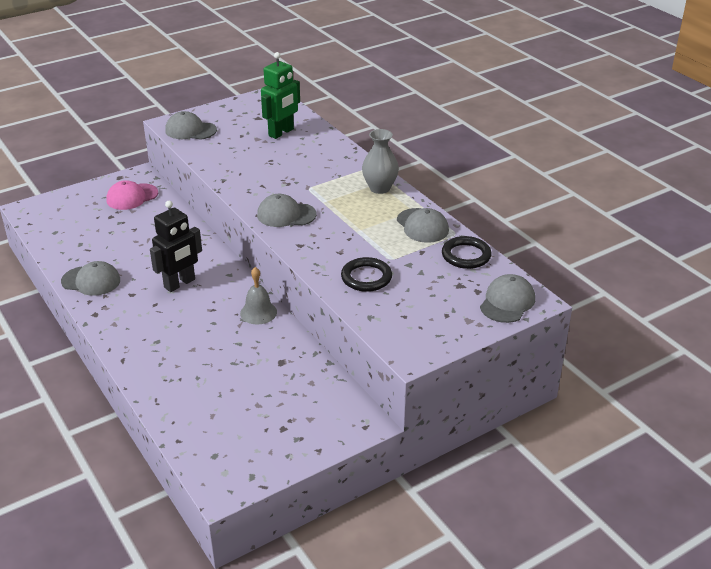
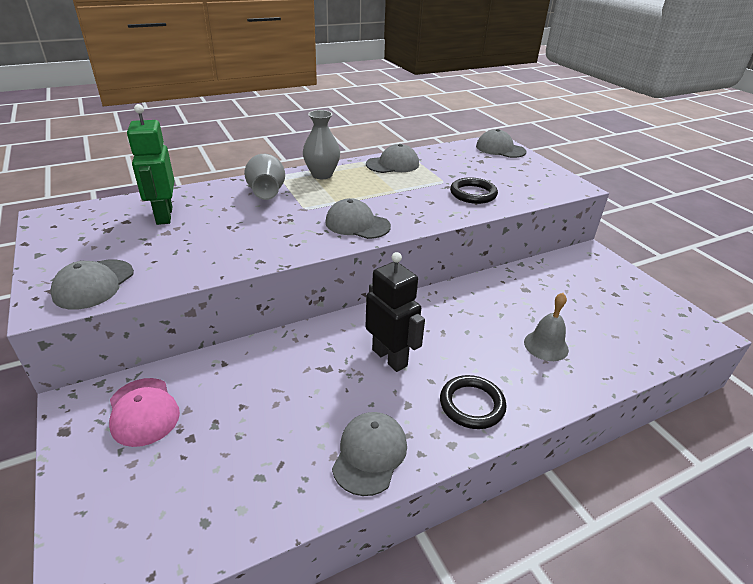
camera: 85 degrees left, 0 degrees up
(258, 312) = (449, 299): grey bell -> grey bell (546, 345)
(281, 132) = (164, 216): green robot -> green robot turned 150 degrees counterclockwise
(286, 215) = (357, 224): grey cap -> grey cap turned 105 degrees clockwise
(330, 167) = (267, 194): none -> grey vase
(466, 255) = (439, 154): black ring -> black ring (472, 404)

